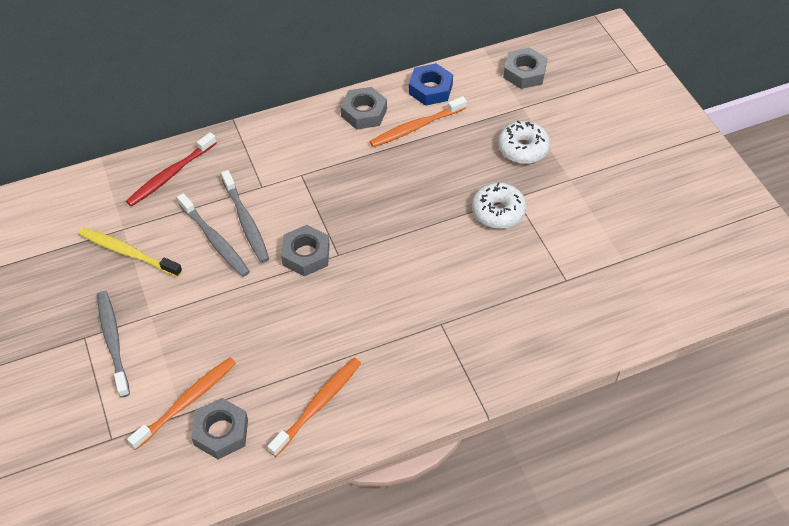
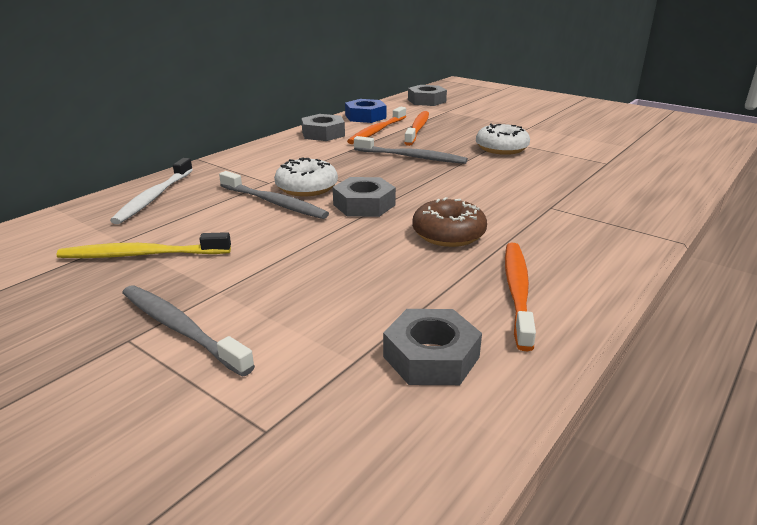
camera: 30 degrees left, 25 degrees down
(170, 175) = (154, 197): red toothbrush -> white toothbrush
(187, 402) = (349, 346): orange toothbrush -> orange toothbrush (417, 129)
(215, 240) = (250, 221): grey toothbrush -> grey toothbrush (411, 157)
(332, 322) = (448, 234): none -> brown donut
(523, 148) = (474, 123): white donut -> white donut (306, 188)

